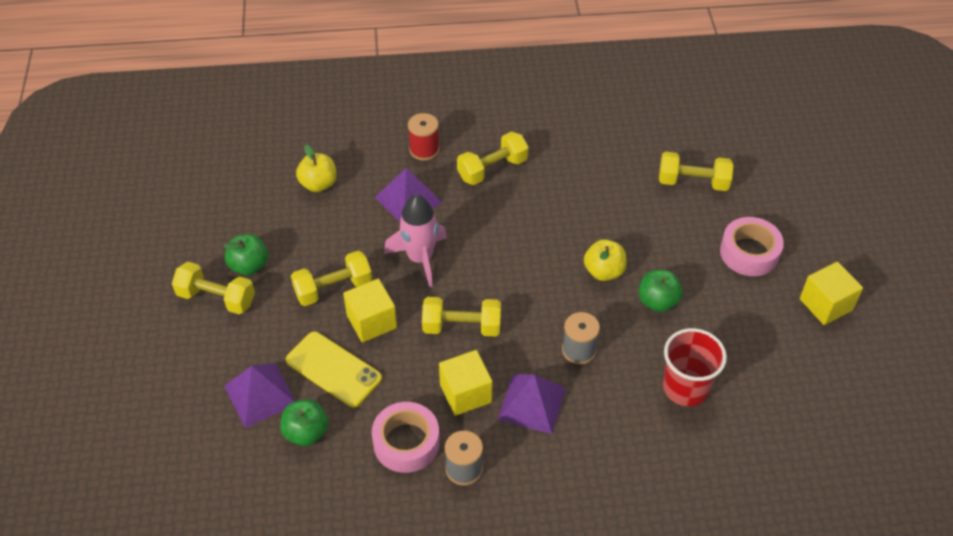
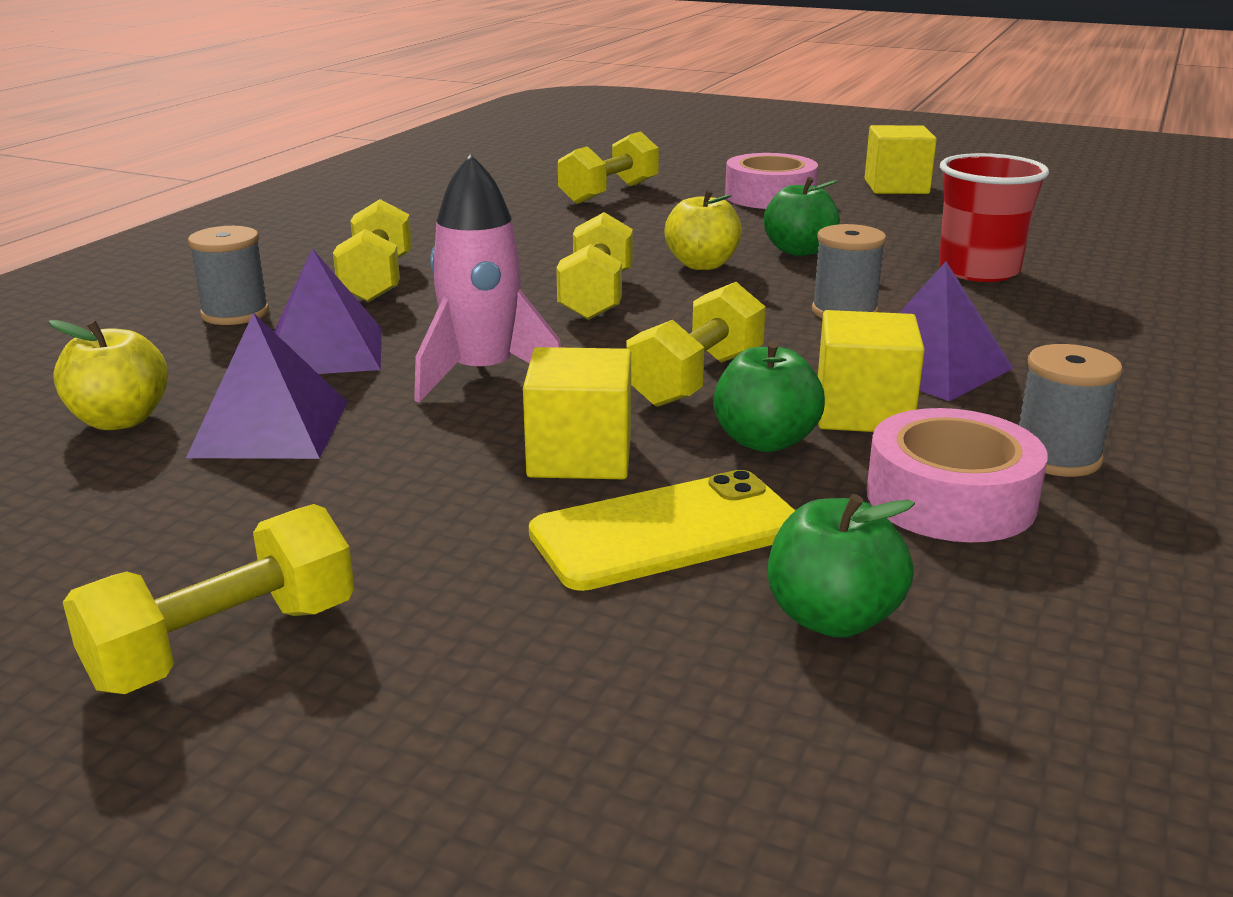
camera: 60 degrees left, 25 degrees down
(249, 266) = (198, 564): green apple -> green apple (765, 441)
(260, 394) = (644, 659): purple pyramid -> purple pyramid (270, 428)
(333, 288) = (433, 474): yellow dumbbell -> yellow dumbbell (597, 296)
(424, 150) = (235, 313): red spool -> grey spool

